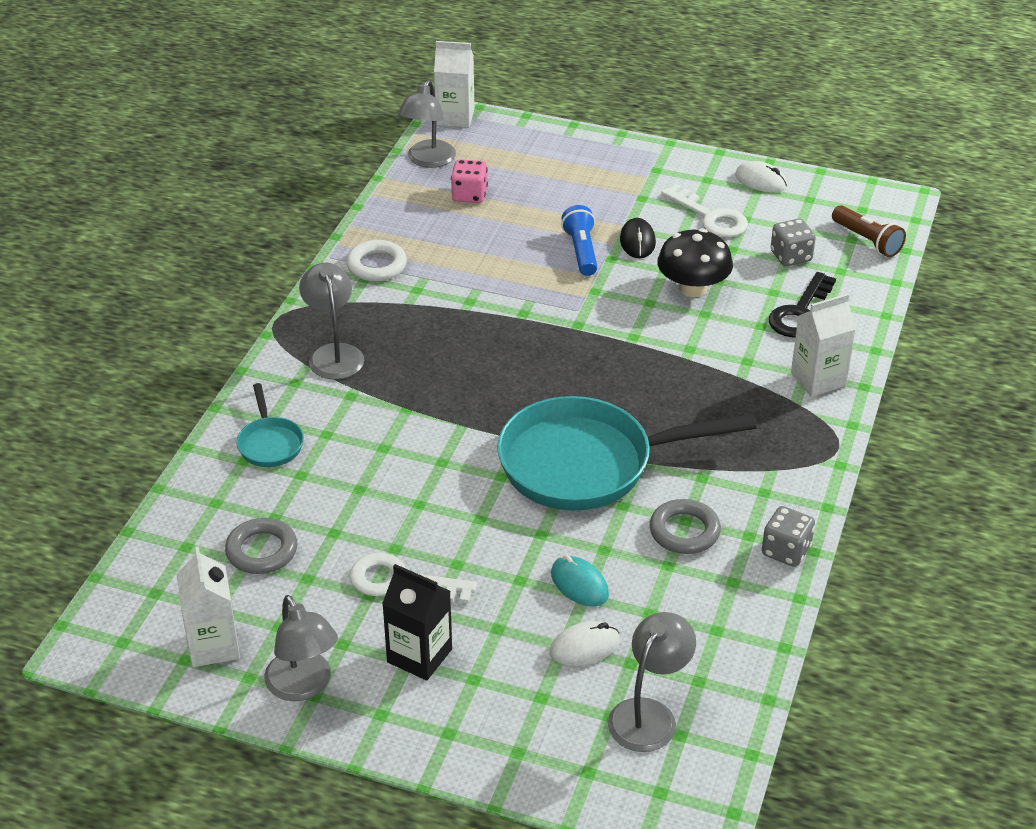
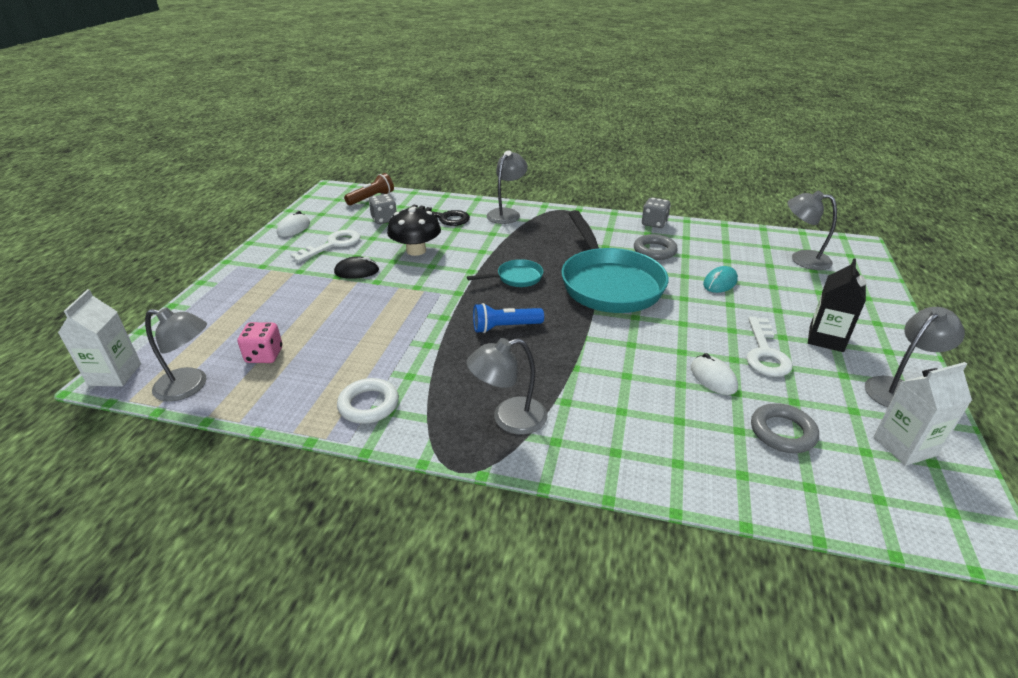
camera: 95 degrees left, 5 degrees down
(270, 443) = (647, 447): turquoise pan -> turquoise pan (516, 278)
(581, 251) = (365, 294): blue flashlight -> blue flashlight (505, 327)
(584, 647) = (769, 279): white mouse -> white mouse (713, 378)
(818, 379) = (506, 213): white carton -> grey lamp

